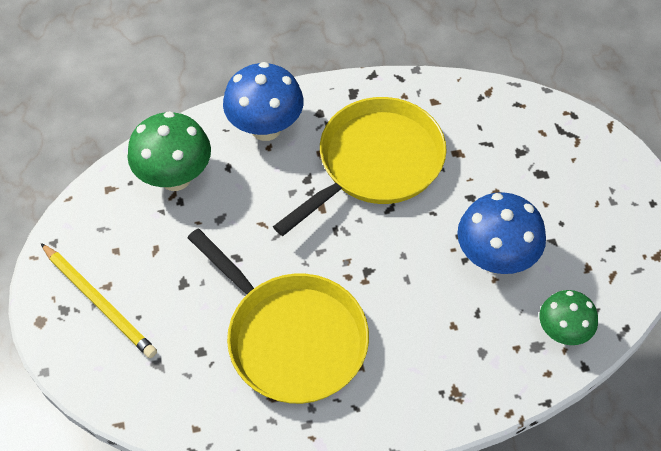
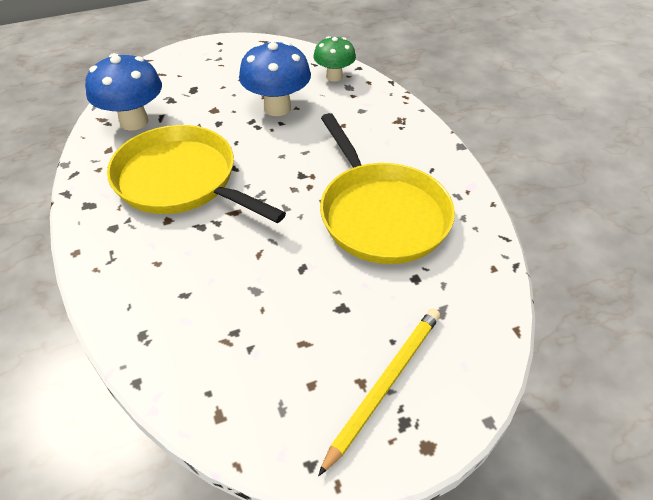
camera: 100 degrees left, 10 degrees down
(175, 177) = (200, 343): green mushroom -> none
(266, 128) = (130, 269): blue mushroom -> blue mushroom (134, 121)
(292, 338) = (381, 214): yellow pan -> yellow pan turned 120 degrees clockwise

